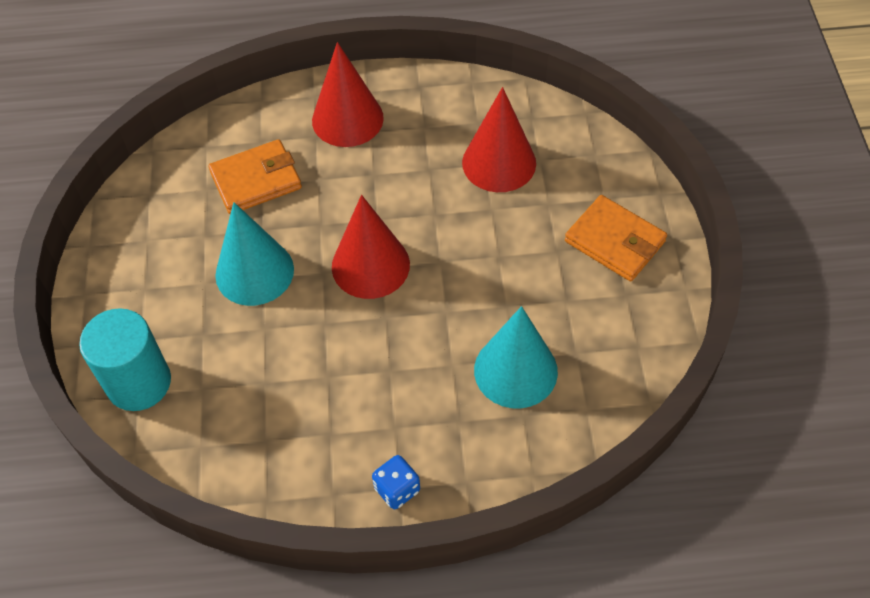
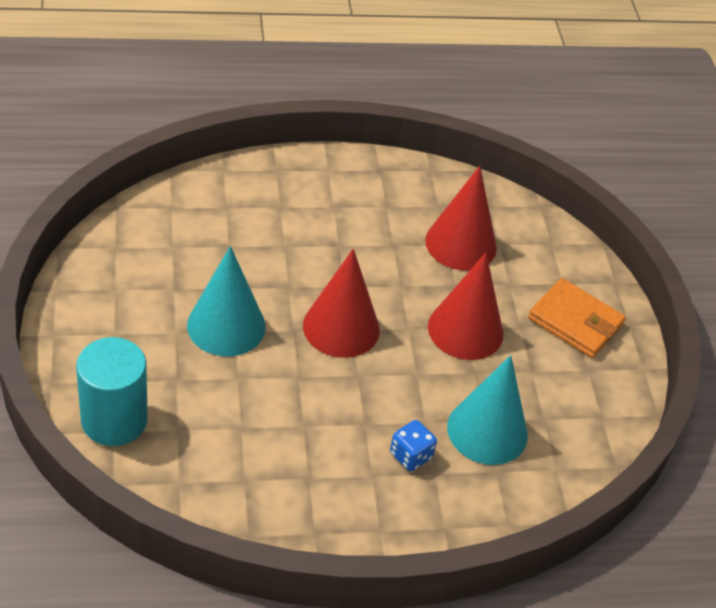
camera: 10 degrees left, 10 degrees down
(256, 180) = (223, 242): orange wallet -> none
(347, 119) = (311, 193): red cone -> red cone (465, 330)
(397, 489) = (378, 531): blue dice -> blue dice (410, 456)

